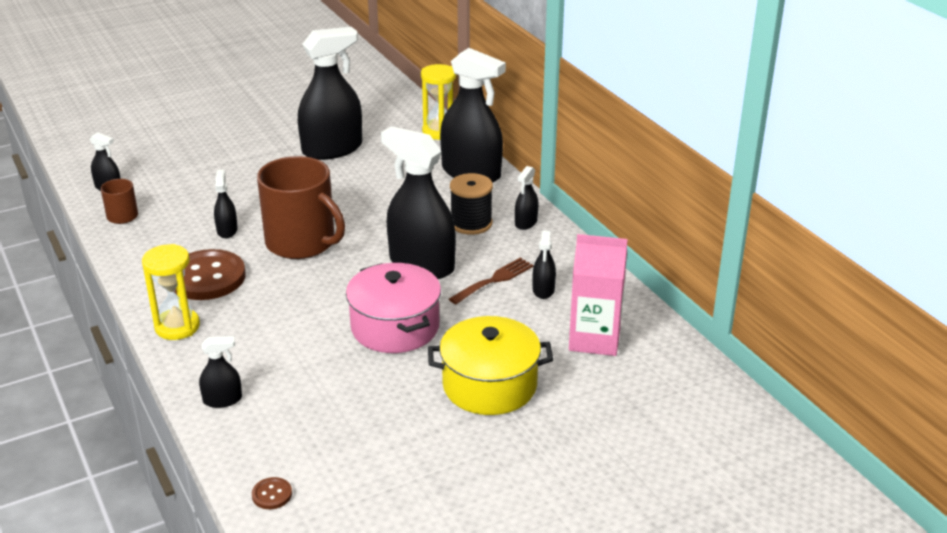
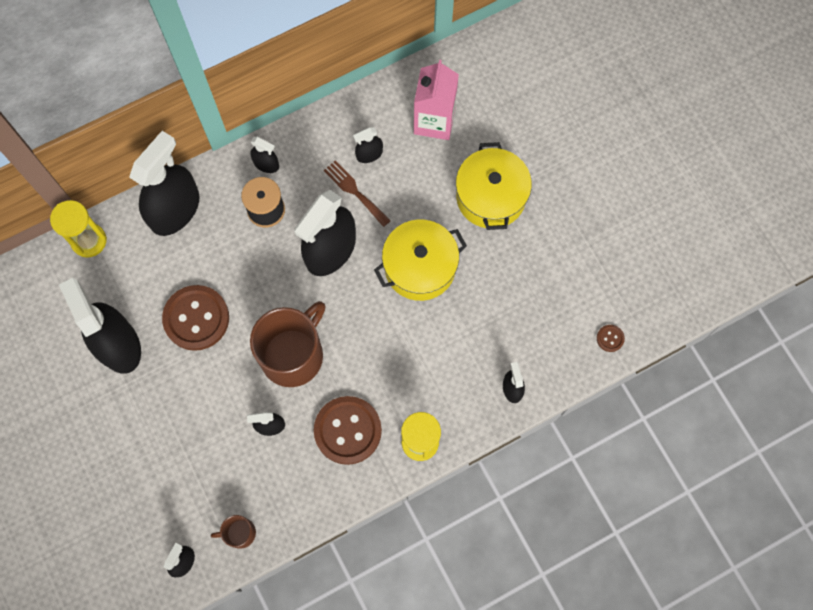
camera: 90 degrees left, 40 degrees up
(352, 187) = (196, 318): none -> brown button
(395, 327) = (420, 267): pink pot -> yellow pot
(543, 290) = (369, 154): black spray bottle -> black spray bottle turned 150 degrees clockwise

